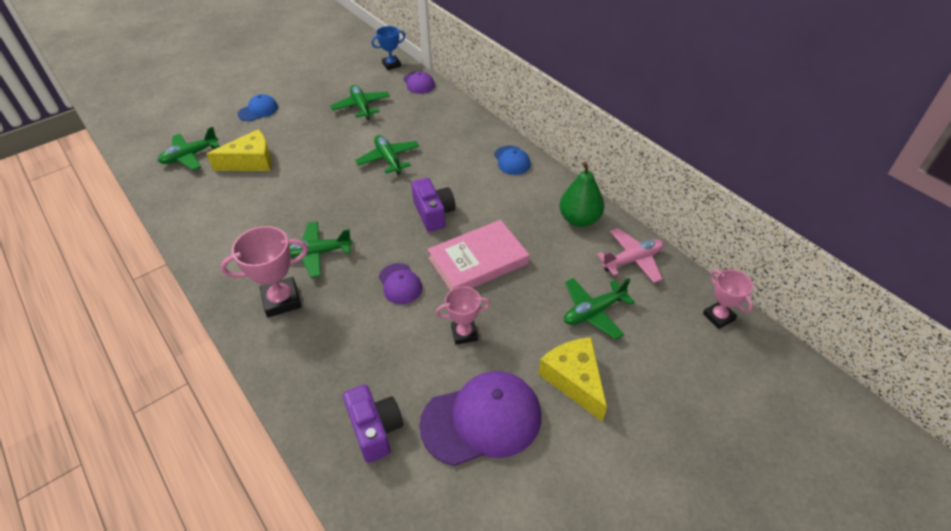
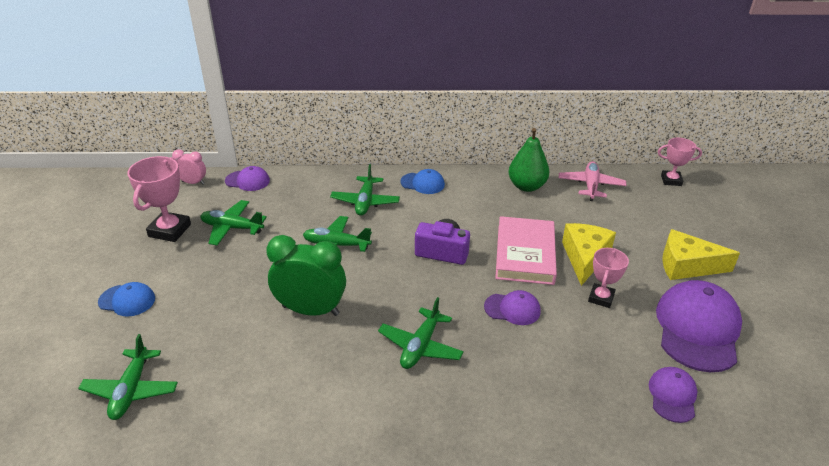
camera: 55 degrees left, 10 degrees down
(251, 161) = (213, 340): yellow cheese -> yellow cheese (584, 257)
(258, 110) = (127, 300): blue cap -> blue cap turned 105 degrees clockwise
(281, 300) = (464, 398): pink trophy -> pink trophy (170, 230)
(311, 184) = (310, 310): none -> green clock
(375, 429) = (672, 396): purple camera -> purple cap
(391, 65) = (193, 183): blue trophy -> pink clock
(593, 312) = (627, 226): green plane -> green plane (365, 202)

